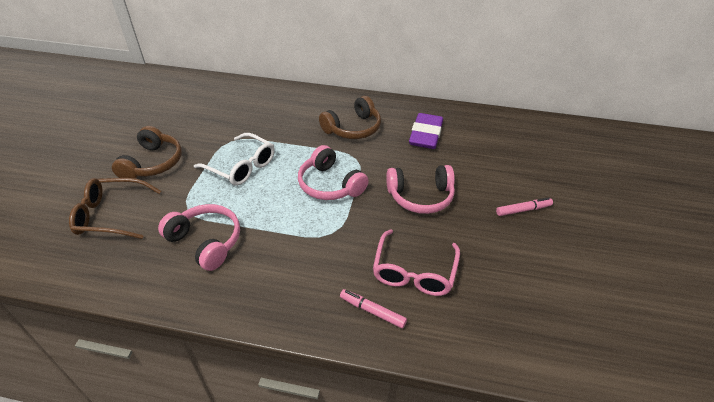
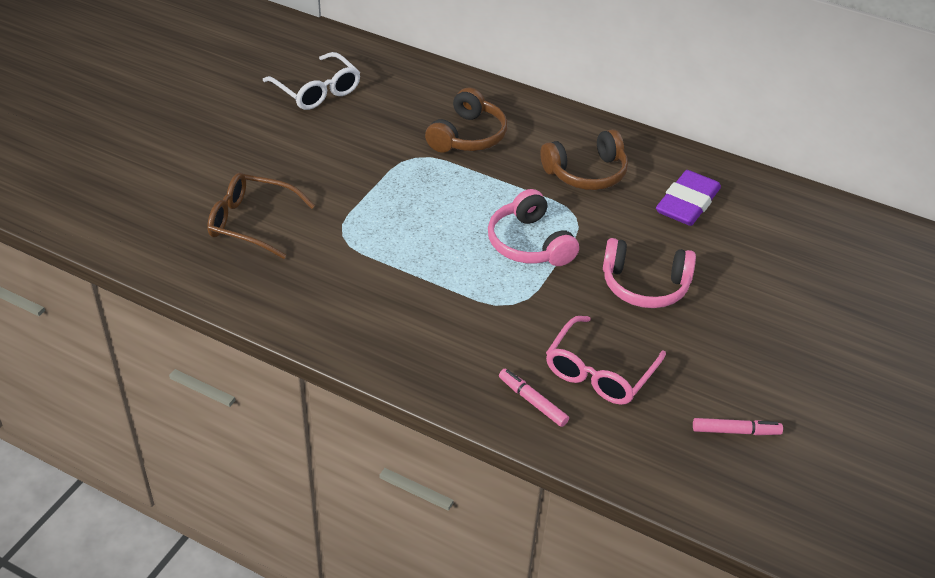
camera: 15 degrees right, 0 degrees up
(153, 163) = (309, 167): brown headphones -> brown headphones (467, 136)
(206, 242) = (357, 279): pink headphones -> none
(241, 166) = (420, 195): white glasses -> white glasses (316, 90)
(523, 210) = (777, 333): pink marker -> pink marker (735, 431)

